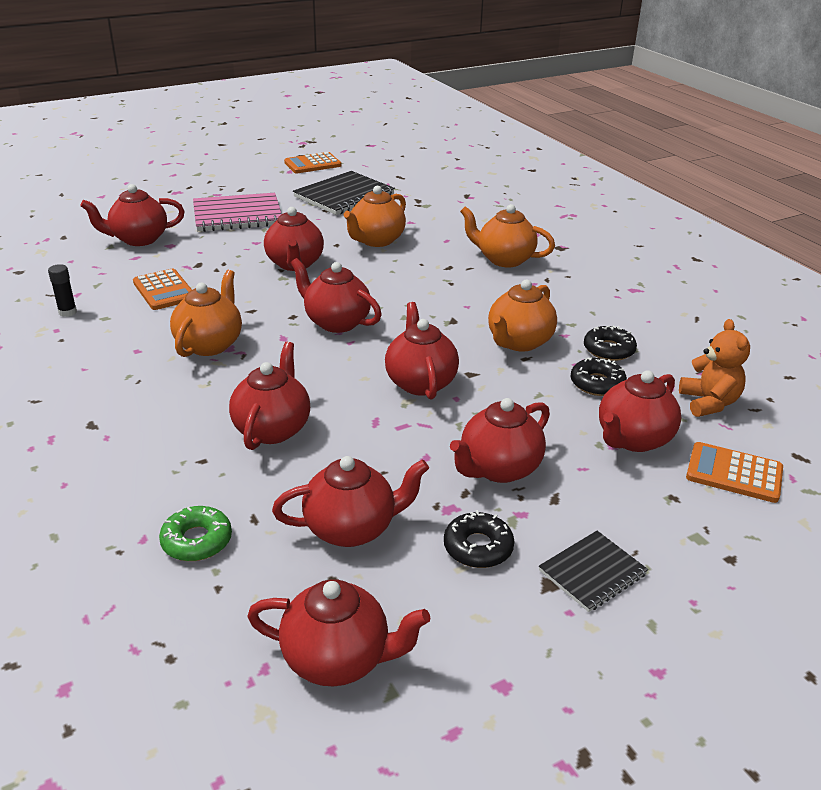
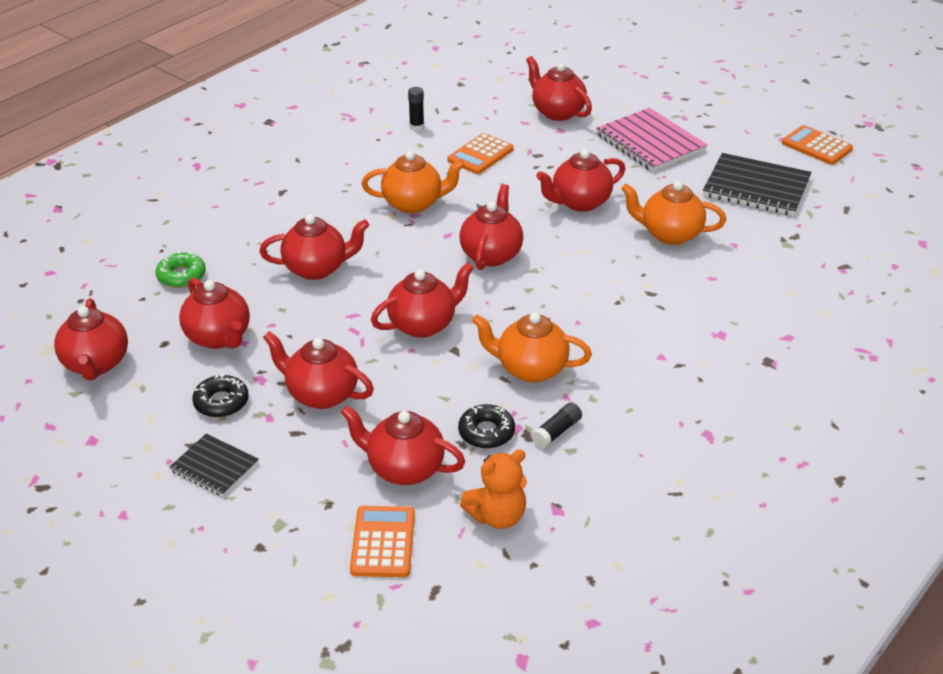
camera: 70 degrees right, 5 degrees up
(504, 259) = (700, 326): orange teapot -> none
(609, 350) = (556, 432): black donut -> black glue stick

